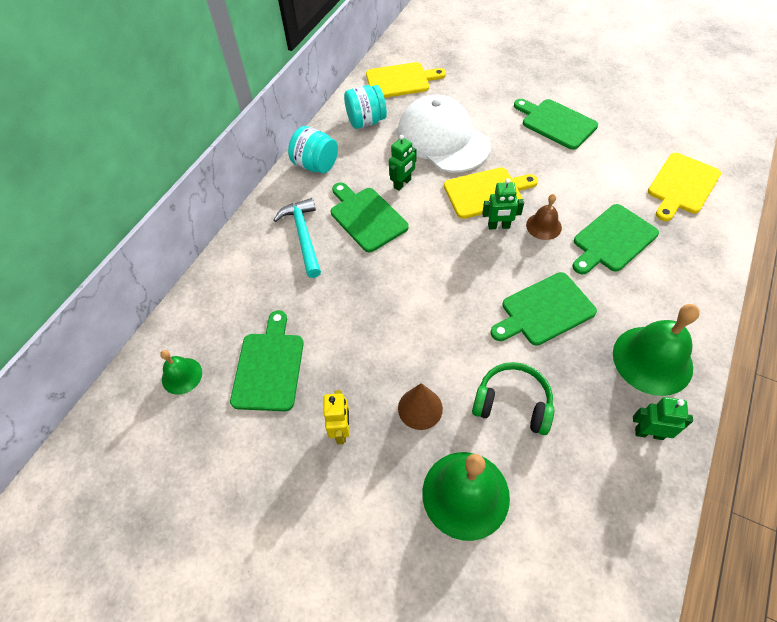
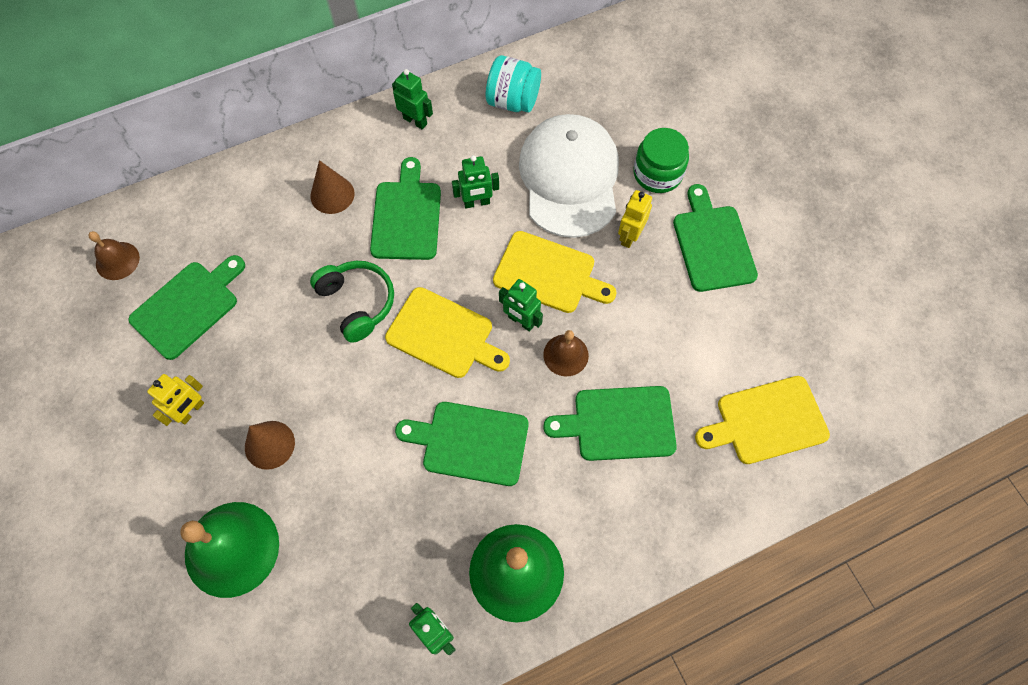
camera: 35 degrees right, 10 degrees up
(182, 376) = (117, 260): green bell -> brown bell
(303, 236) = (332, 194): turquoise hammer -> brown cone
(316, 165) = (415, 121): turquoise jar -> green robot
(400, 80) = (599, 72): yellow cutting board -> yellow cutting board (444, 335)
(488, 108) = (657, 173): none -> green jar
(509, 146) = (629, 236): none -> yellow robot
(512, 403) = (348, 505): green headphones -> green headphones (357, 303)

